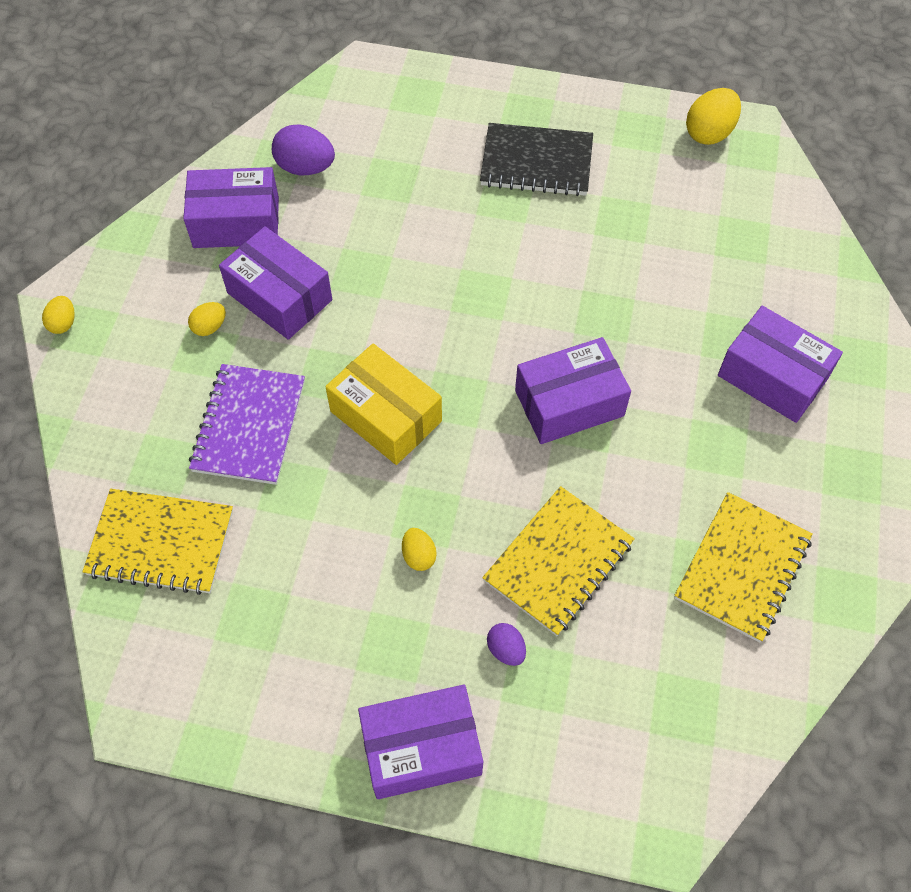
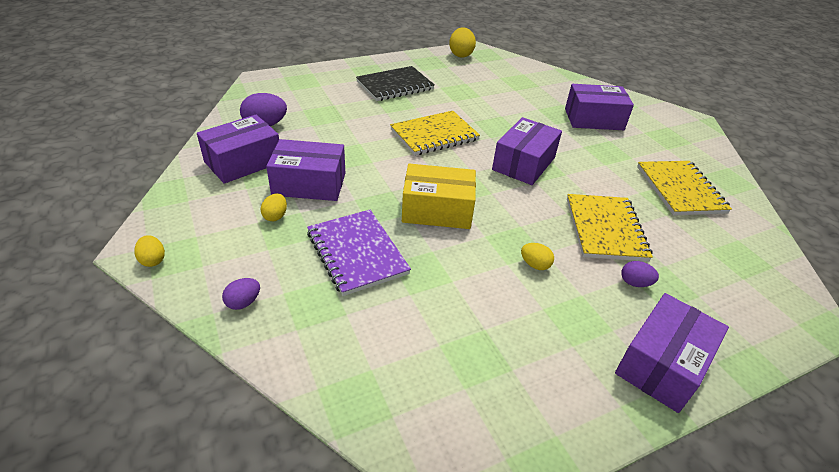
camera: 40 degrees left, 20 degrees down
(104, 423) = (243, 302): none -> purple egg
(161, 543) = (362, 351): yellow notebook -> yellow notebook (434, 135)

